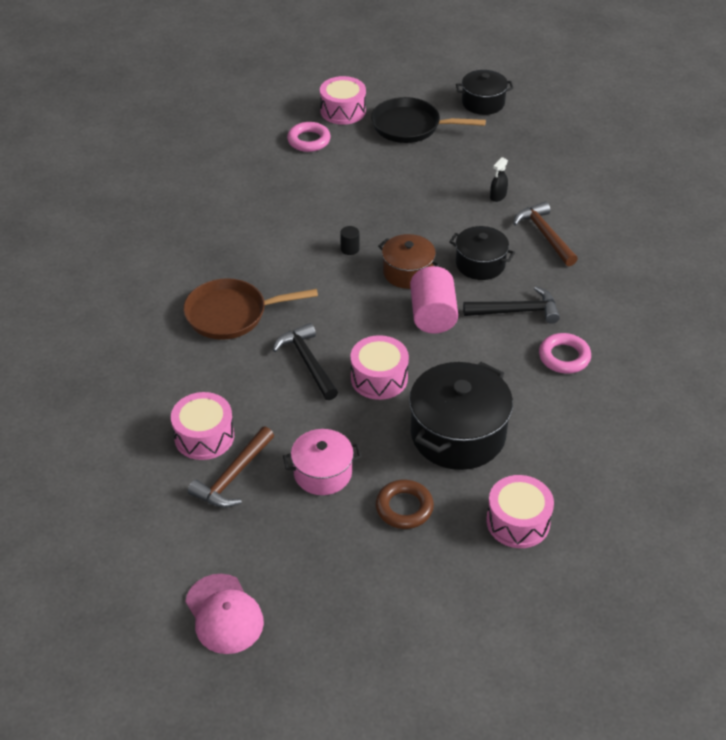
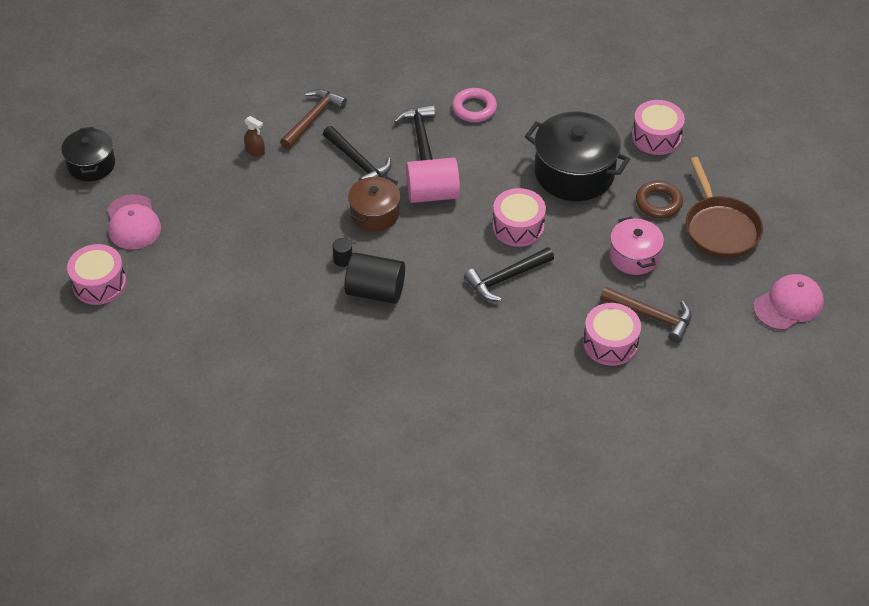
camera: 95 degrees left, 5 degrees up
(232, 314) = (448, 343): brown pan -> brown pan (720, 228)
(306, 268) = (375, 291): none -> black cylinder
(309, 140) = (156, 309): pink ring -> none
(410, 126) = (133, 222): black pan -> pink cap
(480, 264) = (358, 163): black pot -> black hammer
(498, 196) = (255, 151): black spray bottle -> brown spray bottle
(544, 235) = (313, 118): brown hammer -> brown hammer turned 150 degrees clockwise

